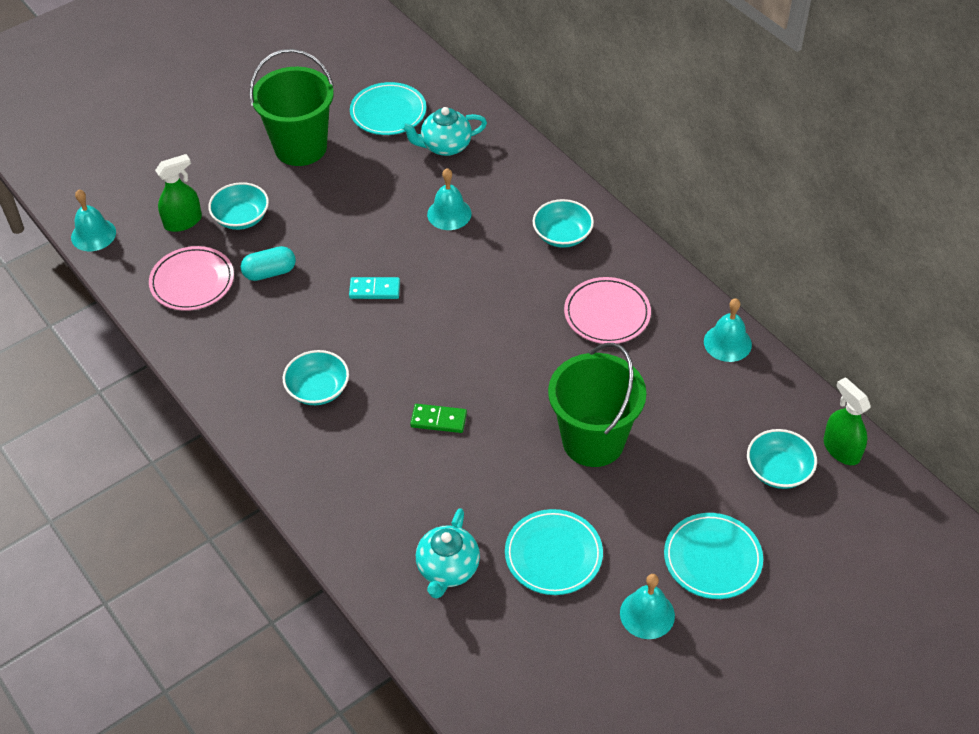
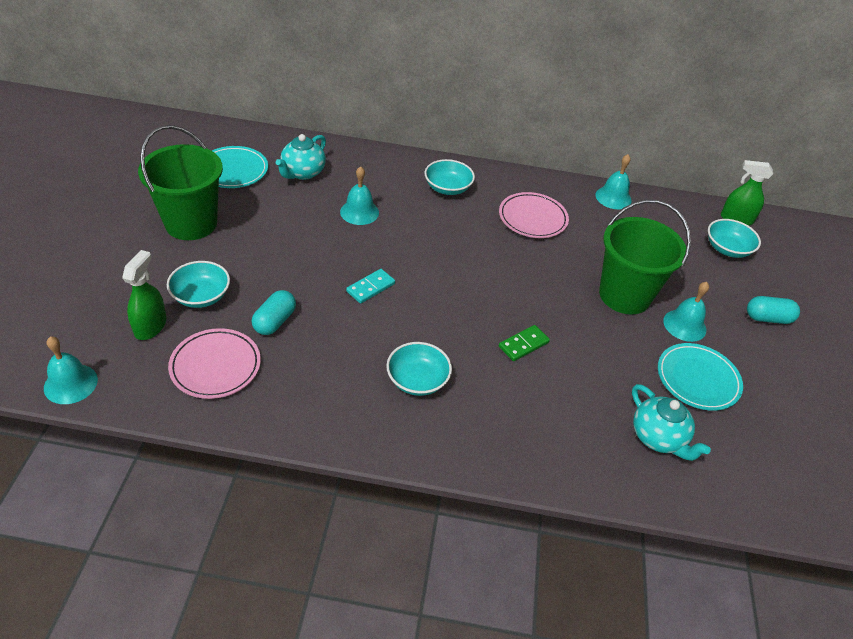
camera: 50 degrees left, 5 degrees down
(647, 614) = (786, 375): turquoise bell -> turquoise bell (684, 325)
(712, 558) = (767, 318): turquoise plate -> turquoise capsule

